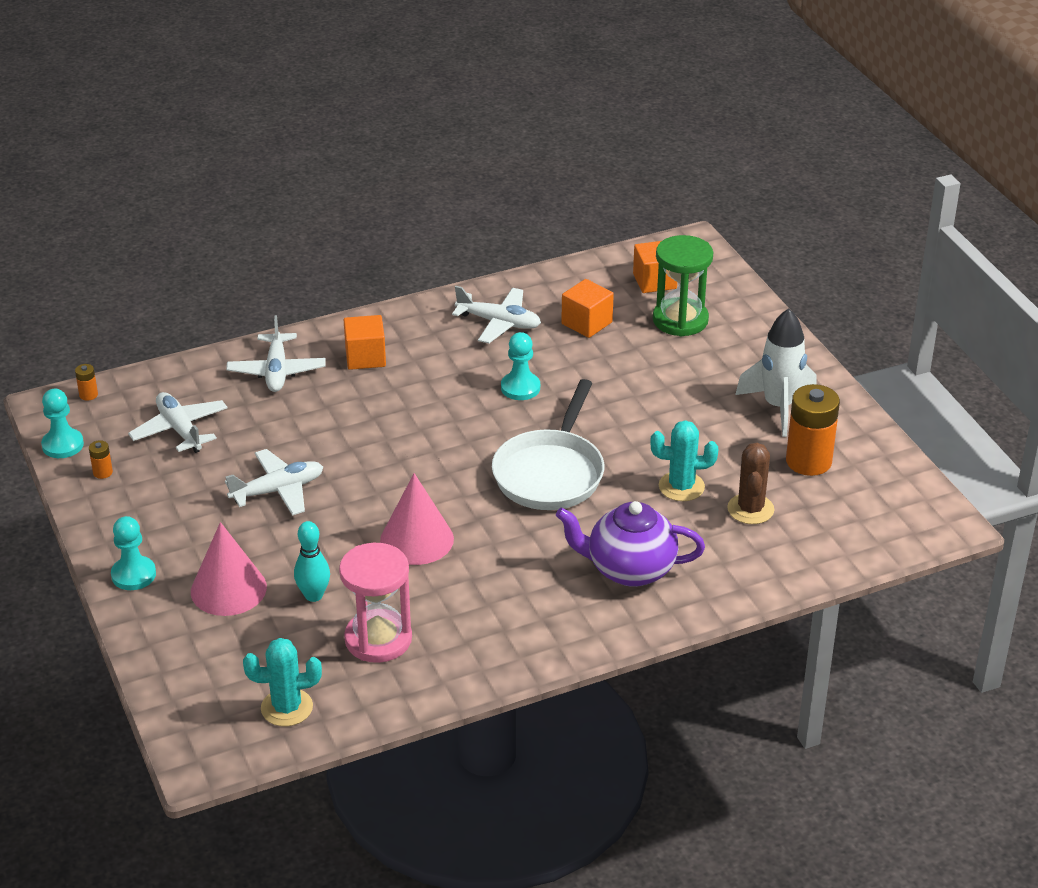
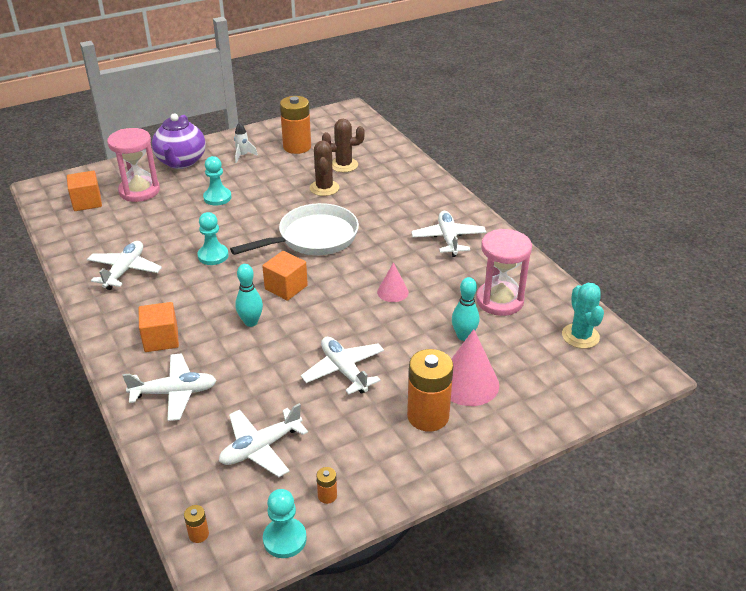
camera: 95 degrees left, 0 degrees up
(133, 575) = (465, 445): turquoise pawn -> turquoise pawn (217, 197)
(186, 550) = (428, 416): none -> orange battery
(381, 420) = (251, 322): none -> turquoise bowling pin
(417, 539) = (392, 292): pink cone -> pink cone, size x0.58
(532, 605) = (448, 239): none -> white plane
(550, 473) = (313, 238): white pan -> white pan turned 45 degrees counterclockwise
(587, 323) = (134, 229): orange cube -> orange cube (286, 287)
(629, 569) = (406, 205): purple teapot -> purple teapot (181, 162)
(680, 320) = (139, 191): green hourglass -> pink hourglass
(681, 487) = (324, 188): turquoise cactus -> brown cactus
(778, 407) = (243, 156): white rocket -> white rocket, size x0.48

